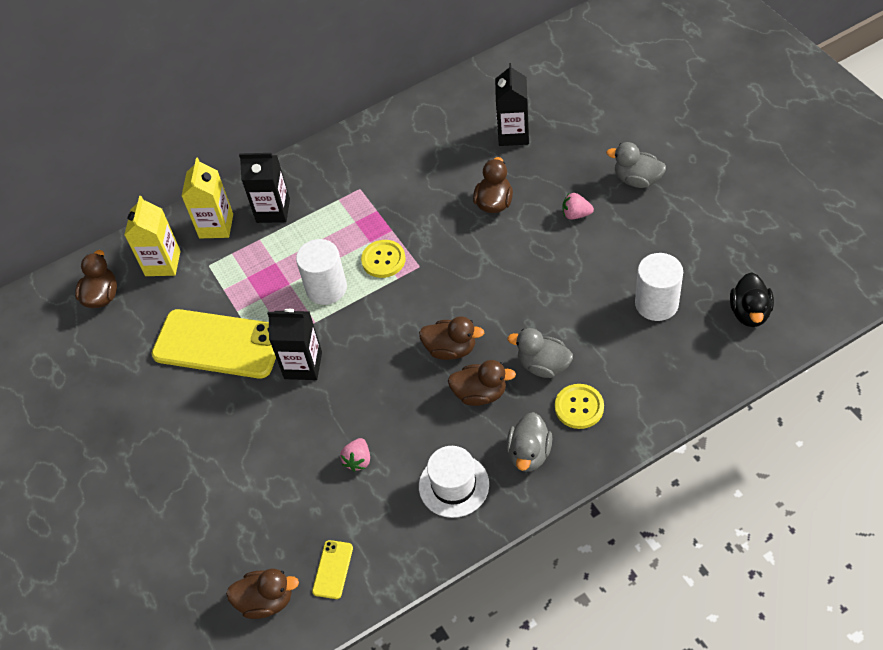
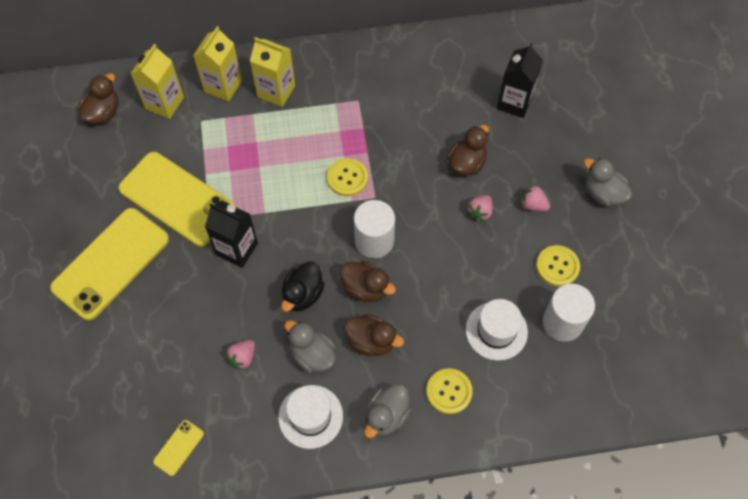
camera: 15 degrees right, 10 degrees up
(177, 429) = (111, 263): none -> yellow phone
(266, 601) = (114, 451): brown duck -> none
(273, 211) = (276, 91): black carton -> yellow carton
(326, 288) = (288, 184): white cylinder -> white cylinder (374, 240)
(528, 240) = (480, 212): none -> pink strawberry
(543, 365) = (436, 338): grey duck -> grey duck (312, 355)
(597, 336) = (496, 331): none -> white hat
(626, 258) = (557, 266): none -> yellow button
(749, 313) = (641, 367): black duck -> black duck (303, 294)

